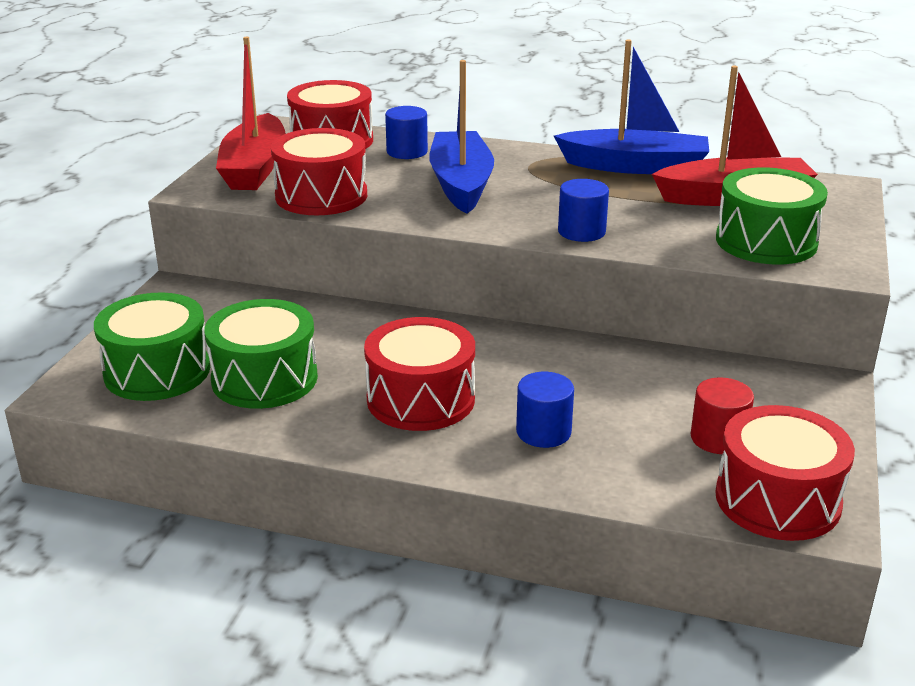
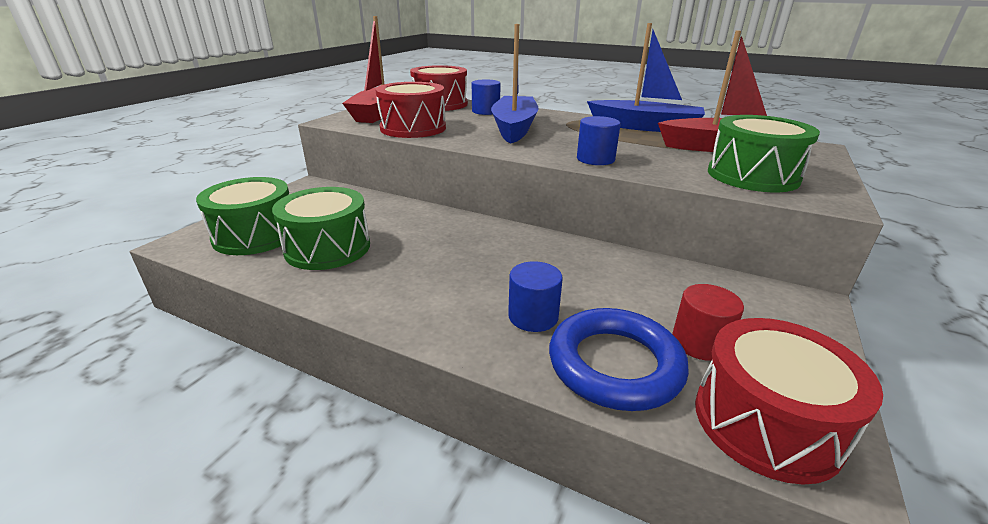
camera: 10 degrees right, 0 degrees up
(421, 399) = (438, 276): red drum -> none
(637, 468) = (614, 364): none -> blue ring

